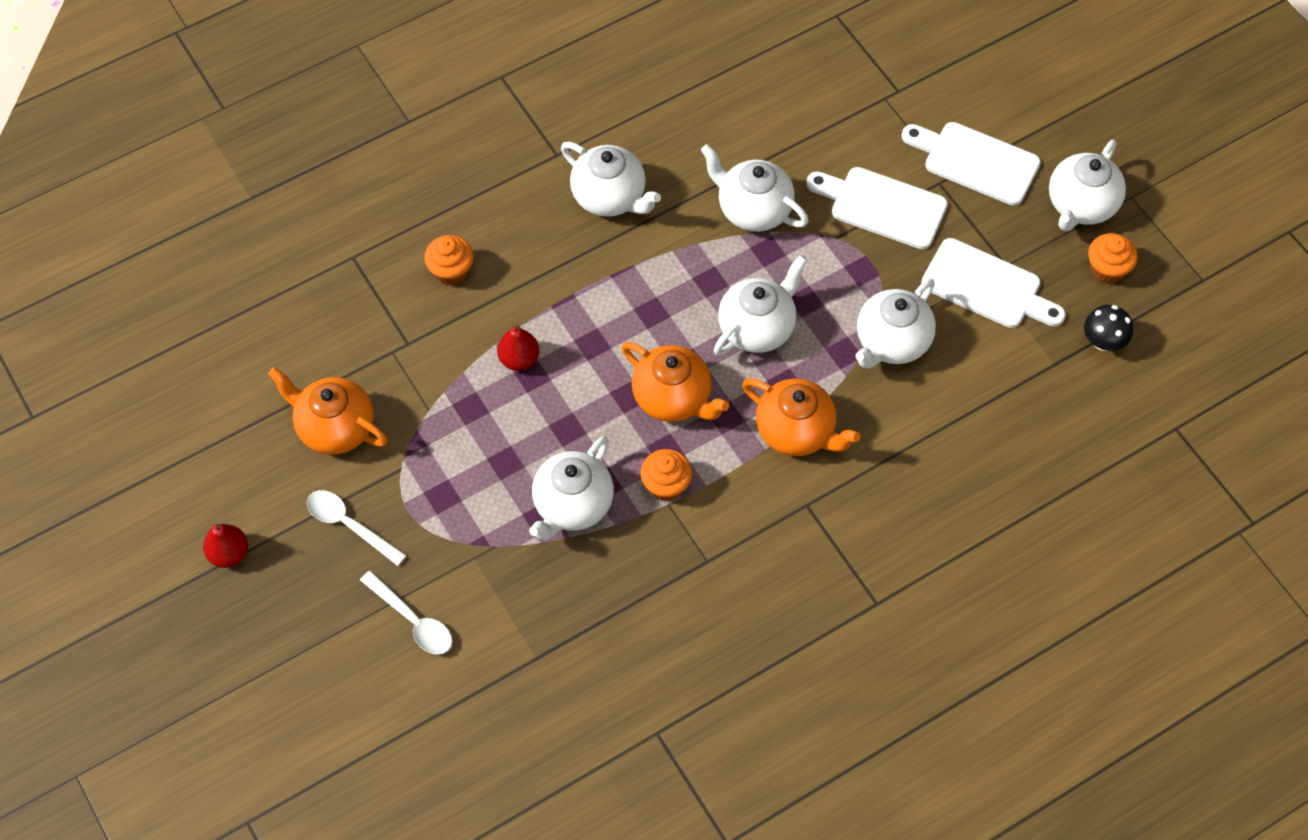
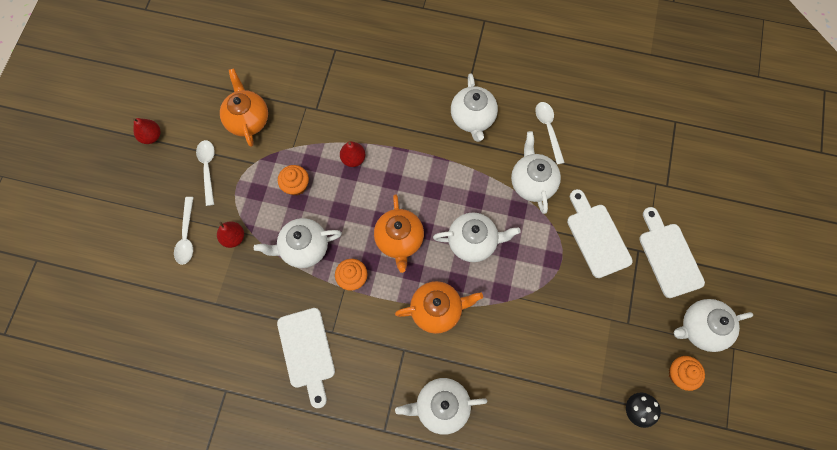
camera: 45 degrees right, 10 degrees up
(451, 271) = (368, 92): orange cupcake -> orange cupcake (296, 185)
(474, 570) = (233, 237): none -> red pear
(709, 137) = (548, 129): none -> white spoon
(796, 431) = (437, 310): orange teapot -> orange teapot turned 90 degrees counterclockwise
(891, 342) = (528, 309): white teapot -> white teapot (441, 406)
(987, 286) = (606, 325): white cutting board -> white cutting board (307, 352)

